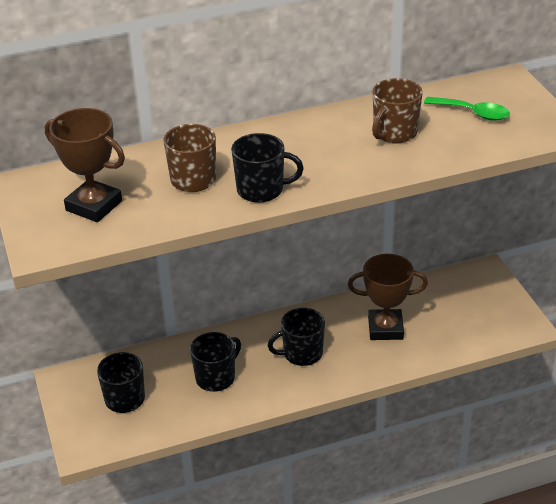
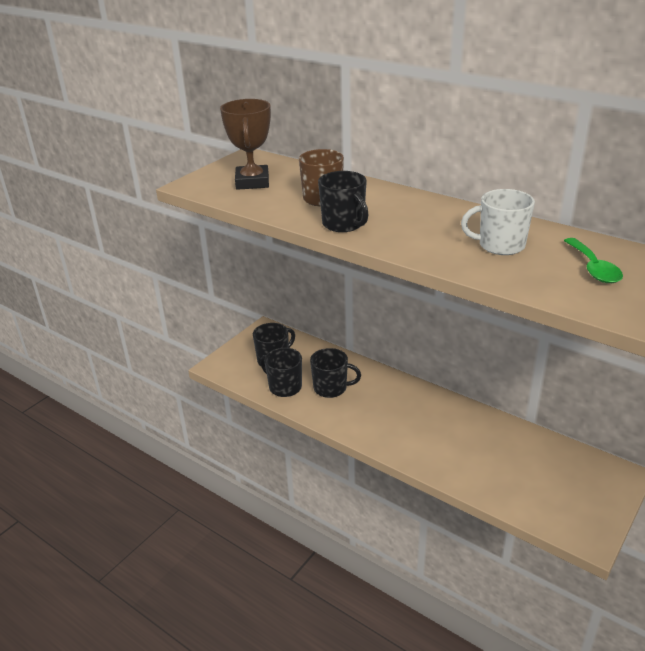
camera: 55 degrees right, 5 degrees down
(302, 354) = (398, 416): black mug -> black mug (284, 387)
(385, 328) = (476, 447): brown trophy -> none
(394, 133) = (500, 245): brown mug -> white mug

